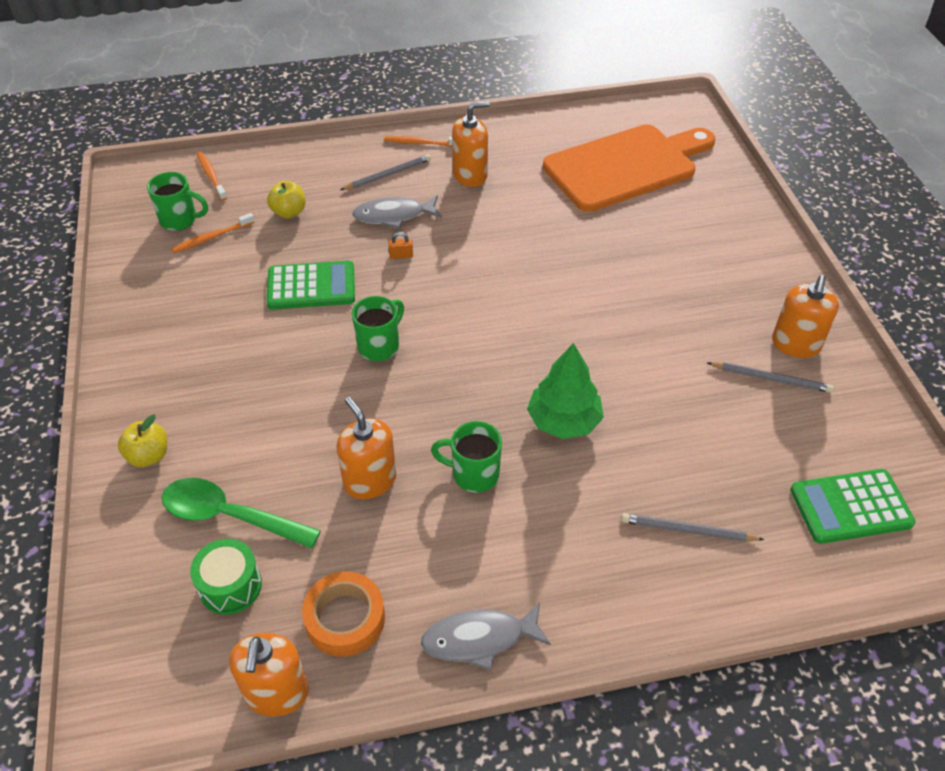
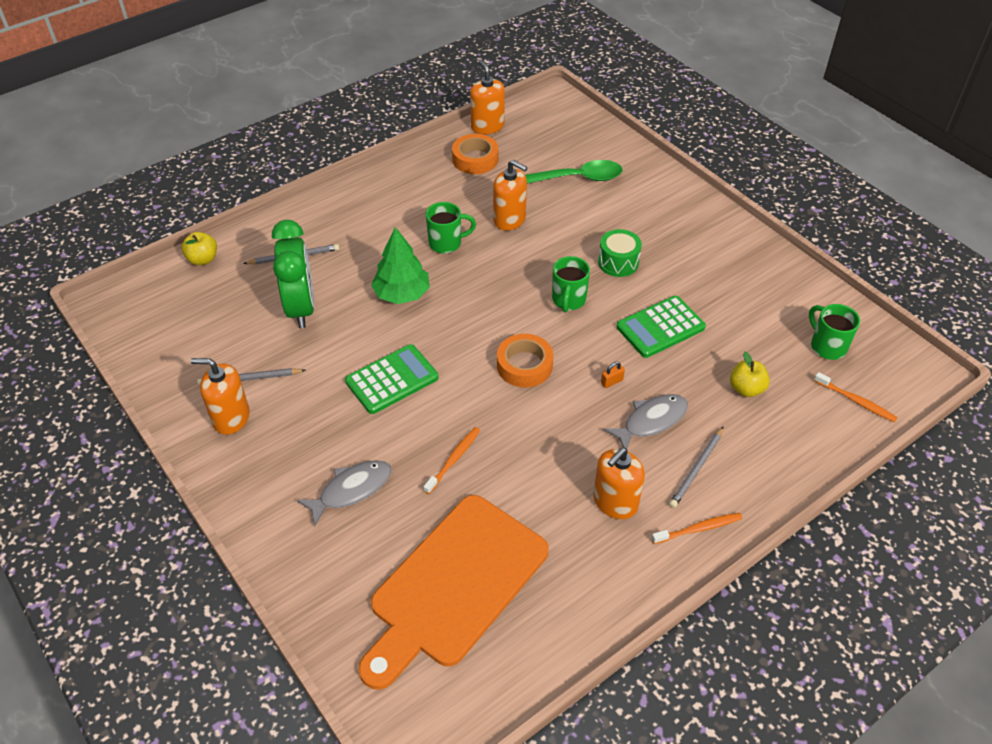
camera: 155 degrees right, 0 degrees up
(148, 456) = (654, 189): yellow apple -> yellow apple (203, 259)
(180, 220) = (827, 346): green mug -> green mug turned 75 degrees clockwise
(211, 238) = (783, 340): orange toothbrush -> orange toothbrush (454, 459)
(230, 586) = (547, 153): green drum -> green drum (618, 262)
(473, 296) = (524, 365): none -> orange tape
(479, 639) = (398, 173): grey fish -> grey fish (351, 490)
(694, 446) = (301, 308): none -> green clock
(795, 344) = (231, 418): orange soap dispenser -> orange soap dispenser turned 75 degrees counterclockwise
(850, 507) = (184, 304): green calculator -> green calculator (392, 380)

